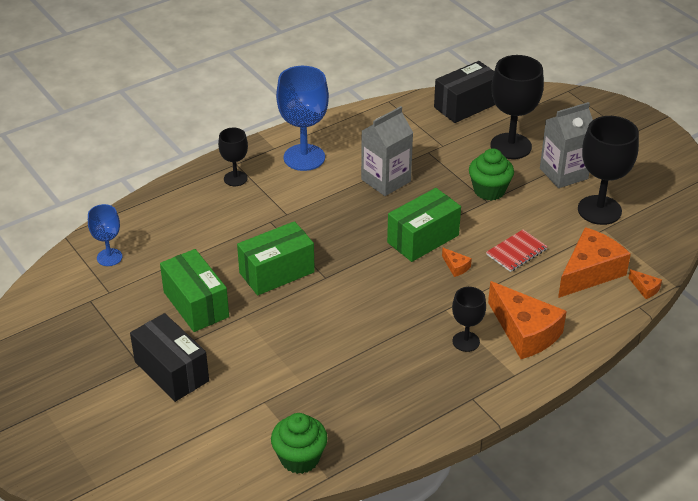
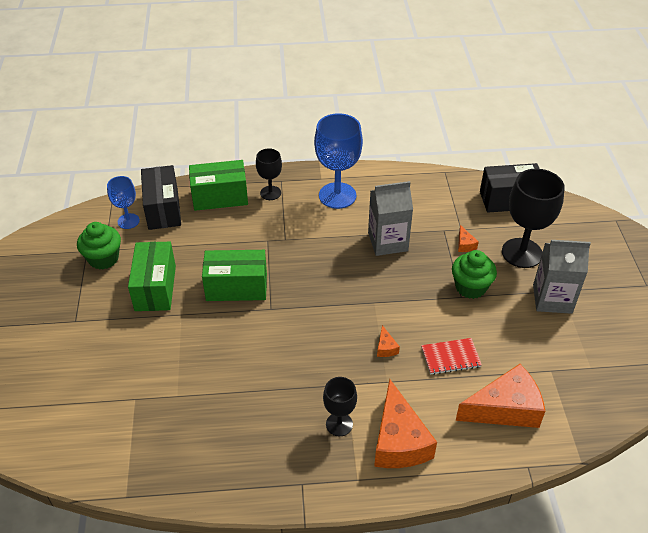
camera: 30 degrees right, 5 degrees up
(171, 371) = (91, 337): black box -> black box (163, 209)
(300, 458) = (119, 466): green cupcake -> green cupcake (103, 258)
(423, 239) = (377, 308): green box -> green box (220, 197)
(599, 210) = (560, 349): black goblet -> none
(645, 288) = (547, 451): orange cheese -> orange cheese (465, 244)

